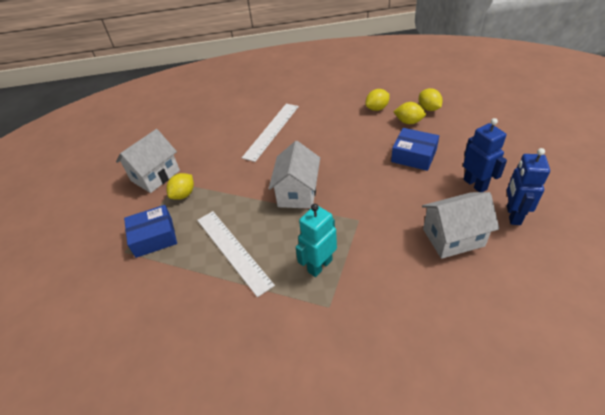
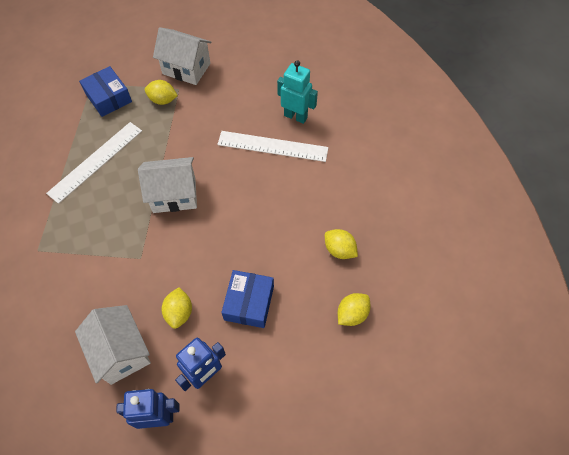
camera: 70 degrees right, 15 degrees up
(319, 265) = (81, 234): turquoise robot -> turquoise robot (295, 116)
(408, 122) = (316, 291): yellow lemon -> yellow lemon (179, 312)

